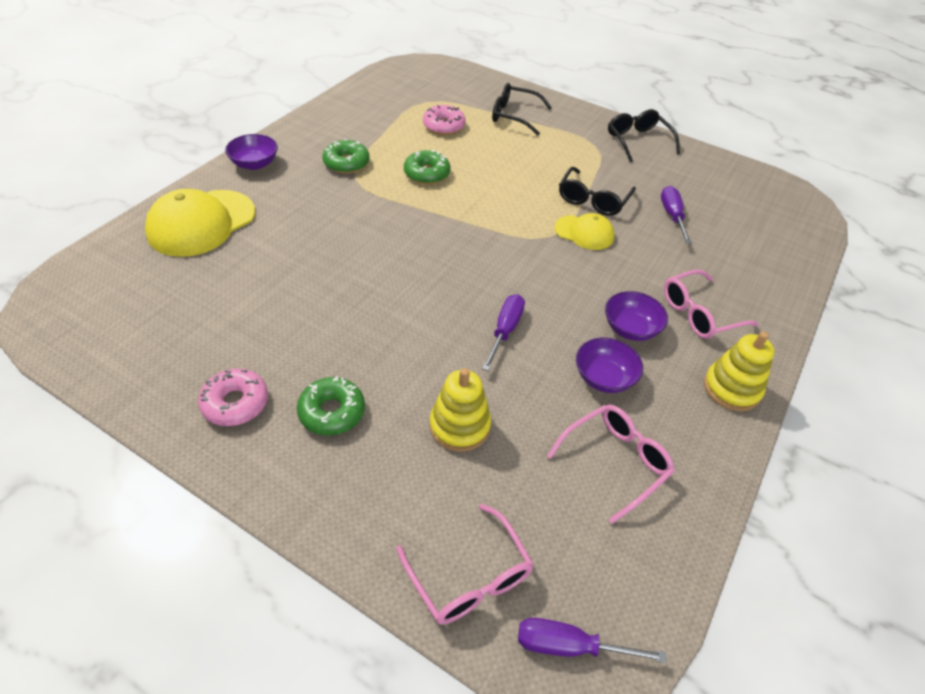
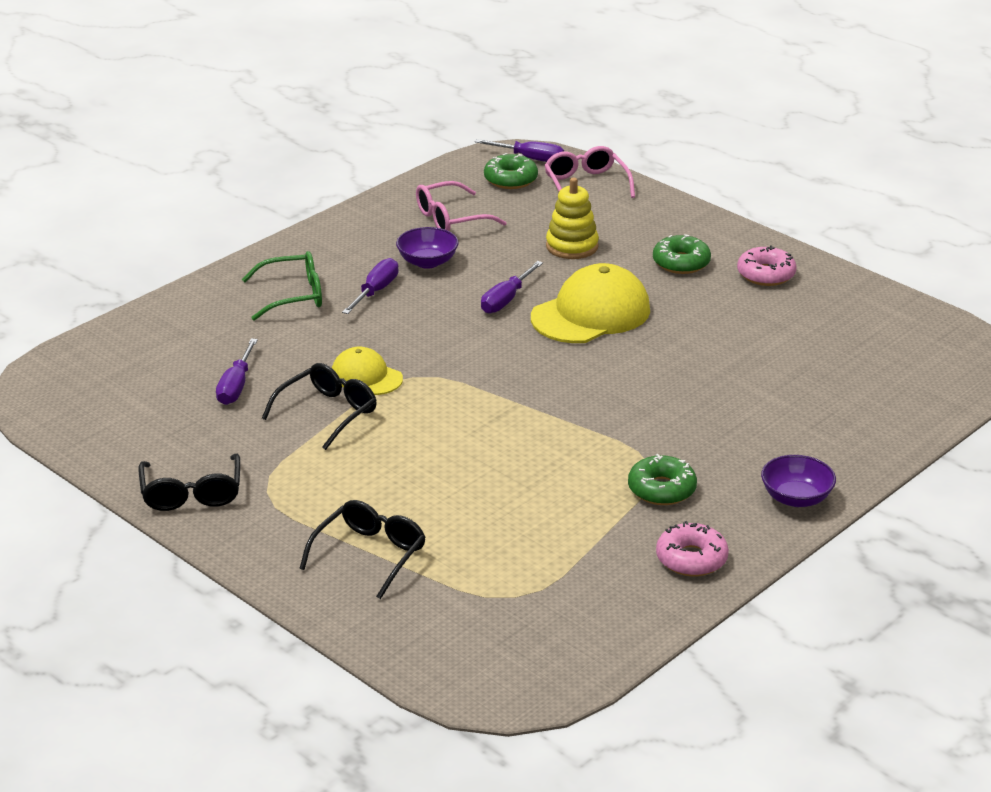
camera: 165 degrees left, 15 degrees down
(201, 223) = (846, 423): yellow cap -> yellow cap (591, 313)
(427, 174) = (546, 465): green donut -> green donut (510, 179)
(444, 126) = (498, 543): pink donut -> pink donut (691, 559)
(514, 116) = (370, 555): black glasses -> black glasses turned 90 degrees counterclockwise
(630, 328) = (376, 291): purple bowl -> purple screwdriver
(699, 313) = (293, 296): pink glasses -> green glasses
(731, 389) = (313, 246): yellow stacking toy -> none

